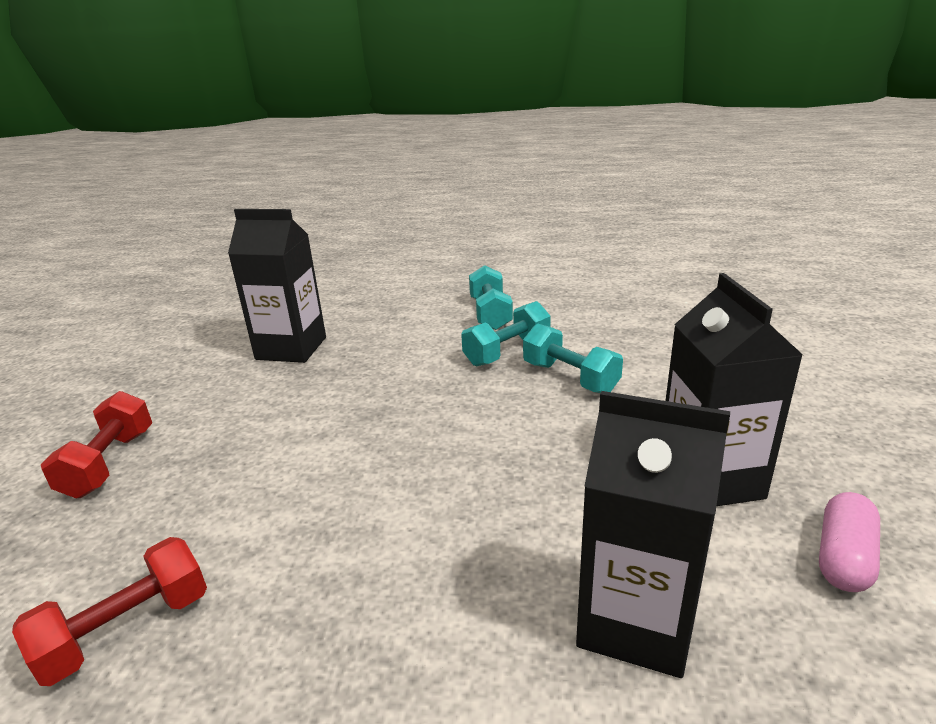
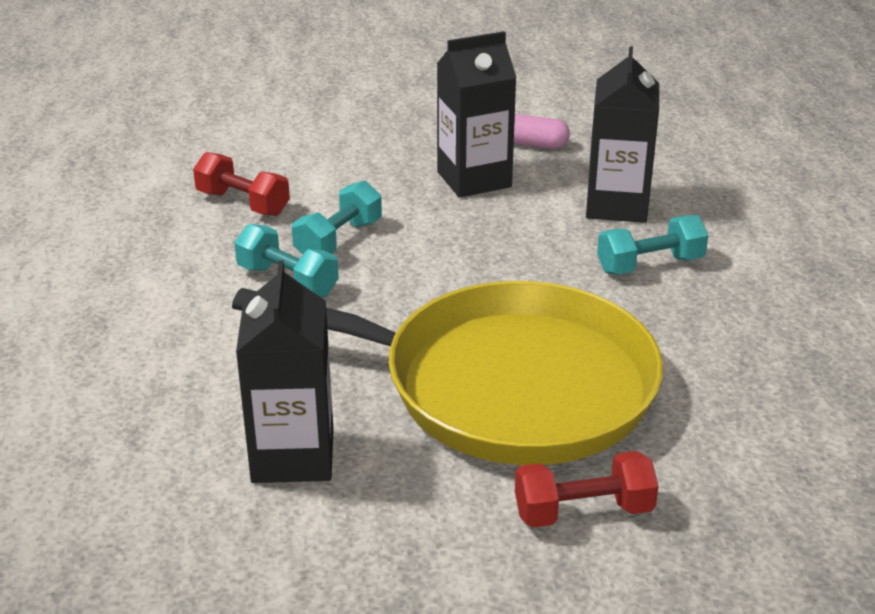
camera: 105 degrees left, 5 degrees up
(127, 630) = (744, 397): red dumbbell -> red dumbbell (243, 203)
(293, 445) = (504, 385): none -> yellow pan
(490, 314) = (183, 304): turquoise dumbbell -> turquoise dumbbell (650, 265)

